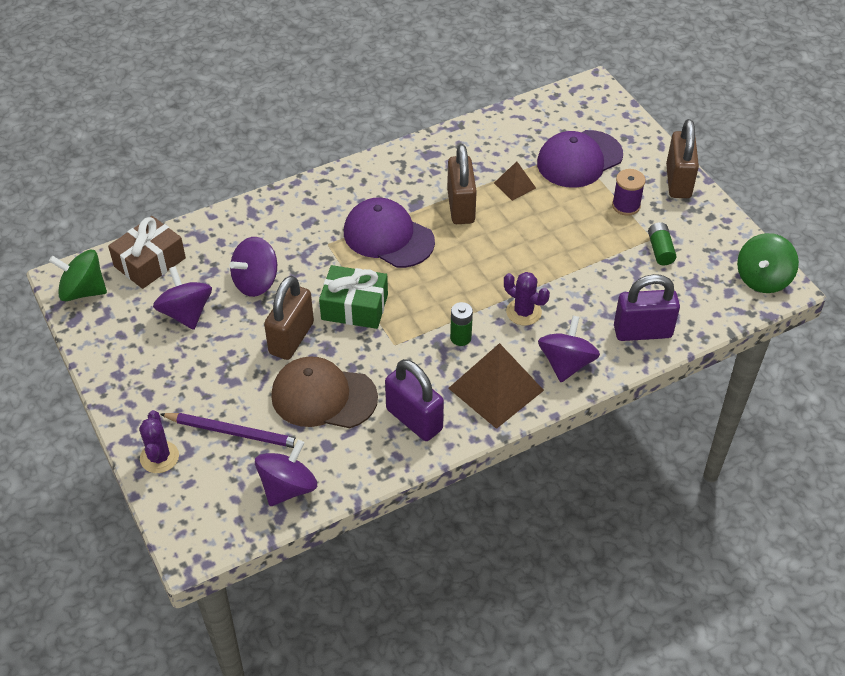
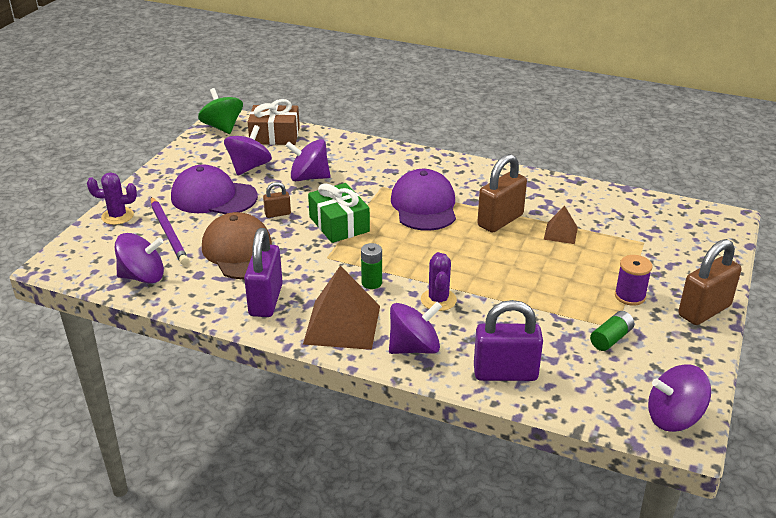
camera: 50 degrees right, 15 degrees down
(159, 457) = (117, 216): purple cactus -> purple cactus turned 45 degrees clockwise
(291, 338) = (277, 214): brown padlock -> brown padlock, size x0.50
(579, 159) = (639, 249): purple cap -> purple cap (213, 197)
(642, 331) = (505, 373): purple padlock -> purple padlock turned 45 degrees counterclockwise
(762, 279) = (674, 418): green spinning top -> purple spinning top

